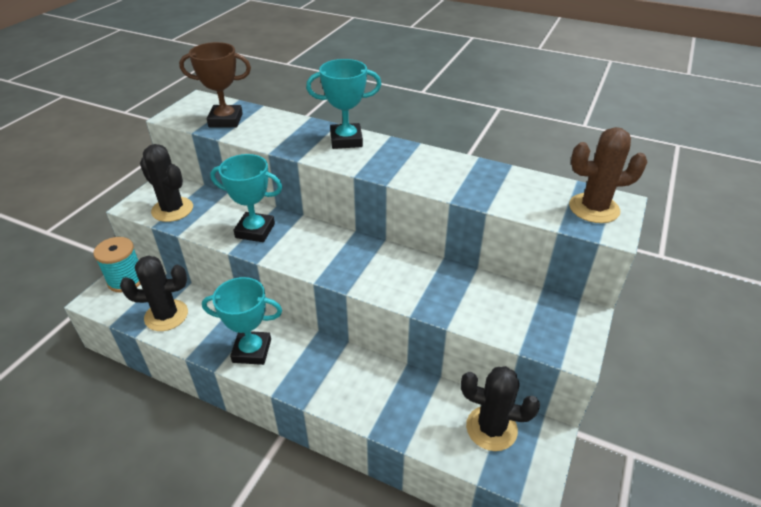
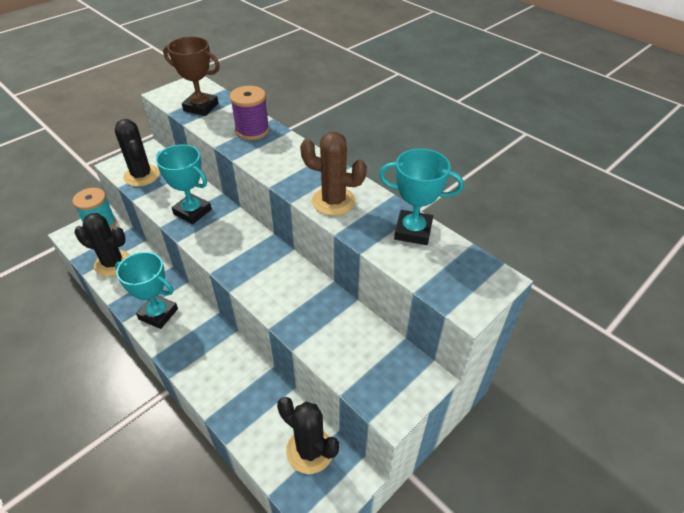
camera: 20 degrees right, 5 degrees up
(298, 131) = (252, 130): none -> purple spool
(346, 140) = (286, 149): turquoise trophy -> turquoise trophy (413, 231)
(594, 208) = (466, 278): brown cactus -> brown cactus (333, 201)

